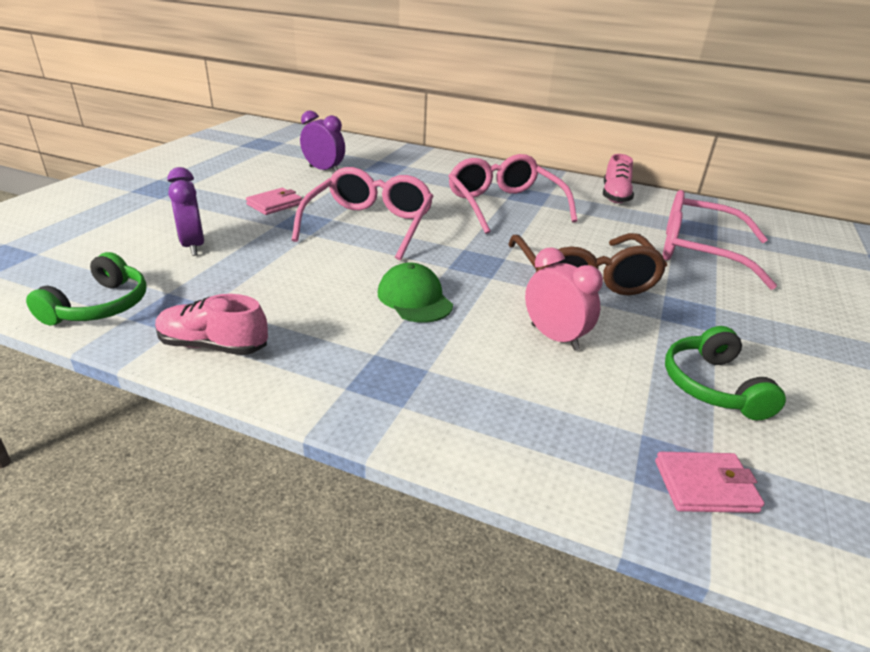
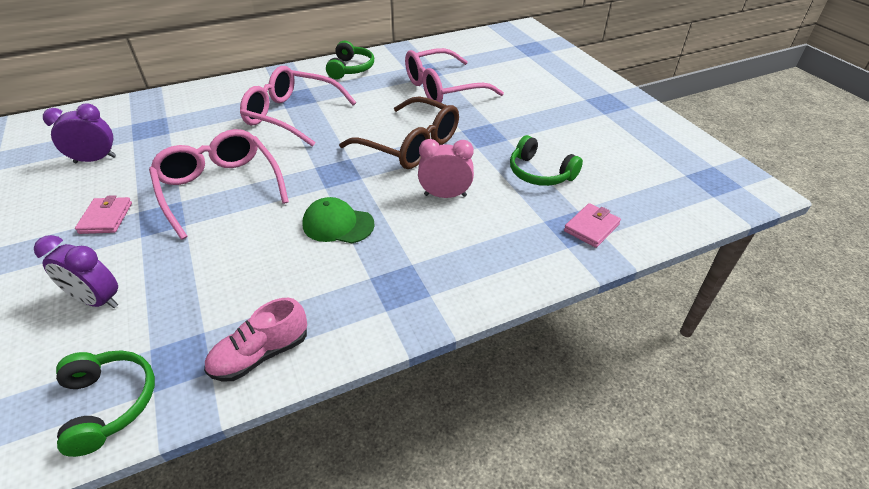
camera: 45 degrees left, 10 degrees up
(615, 196) = (350, 69): pink shoe -> green headphones

